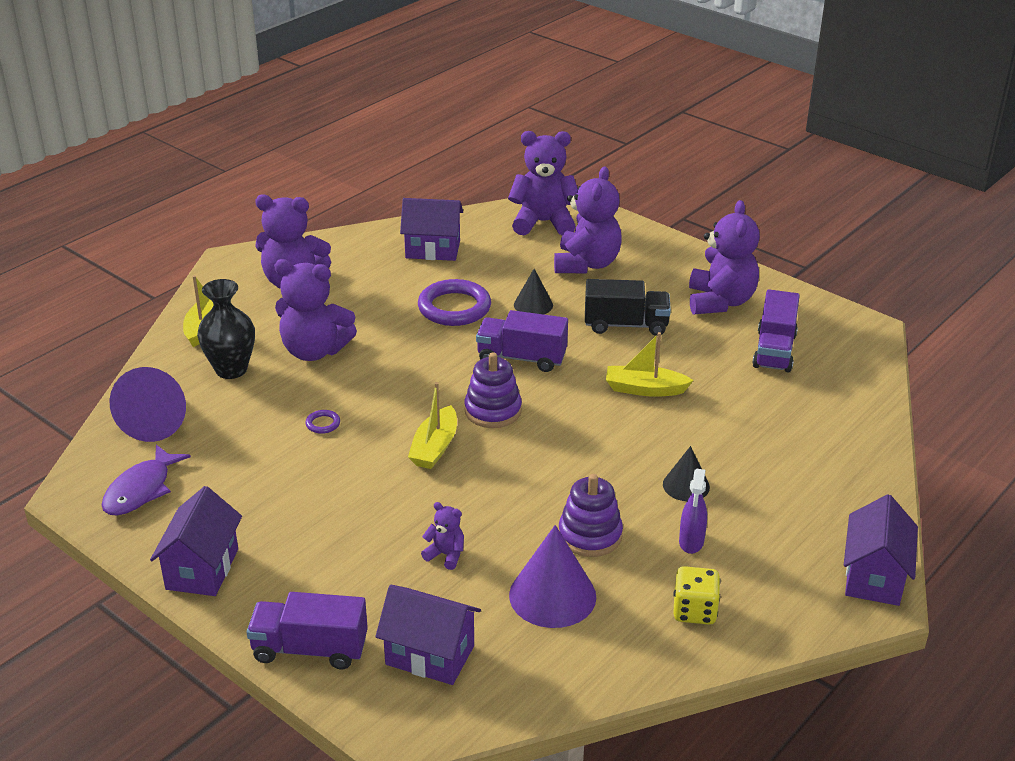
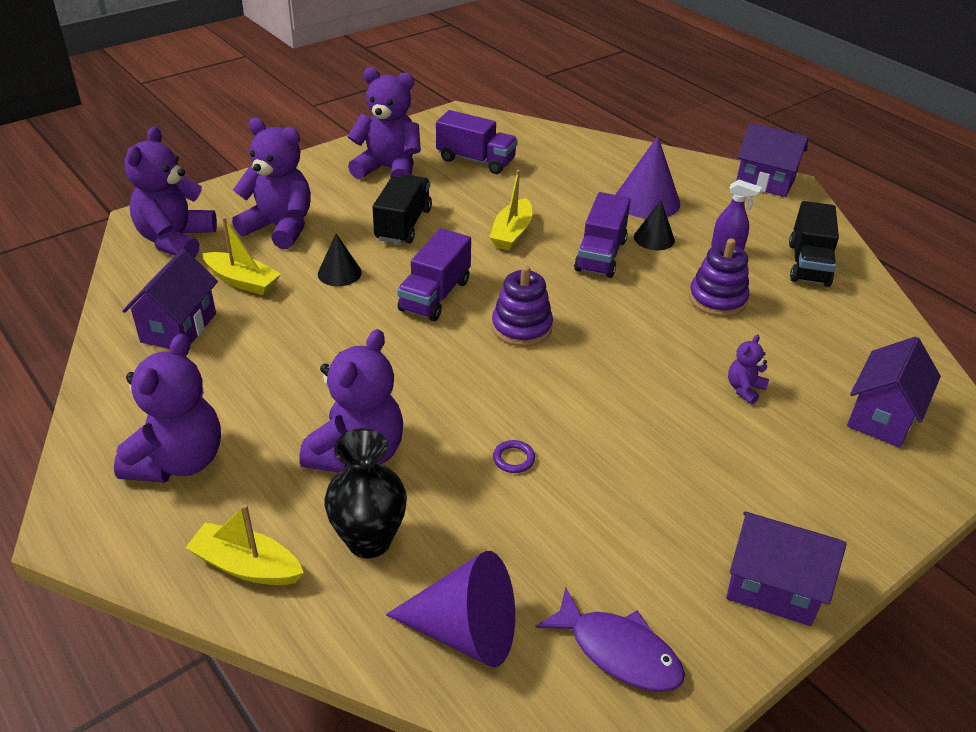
camera: 80 degrees left, 5 degrees up
(310, 649) = (888, 500): purple truck -> purple truck (600, 255)
(435, 447) = (575, 375): yellow boat -> yellow boat (242, 281)
(454, 308) = (317, 328): purple ring -> none
(552, 595) = (796, 332): purple cone -> purple cone (647, 201)
(694, 611) = (808, 264): yellow dice -> black truck

